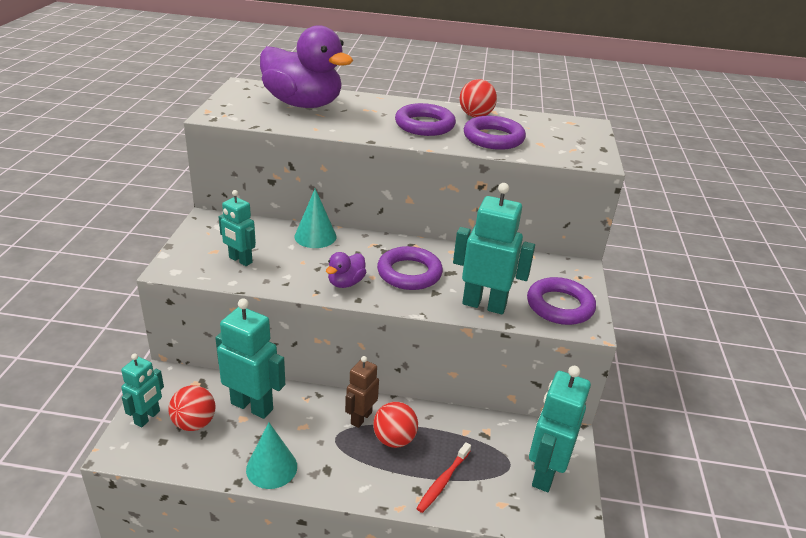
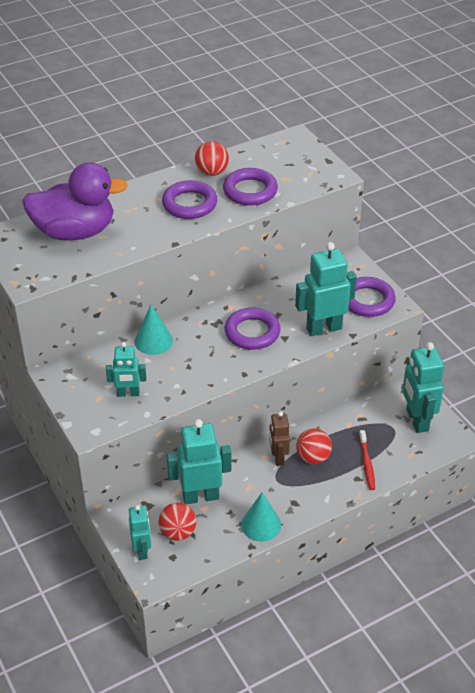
camera: 35 degrees left, 10 degrees up
(346, 283) = (221, 366): purple duck -> none

